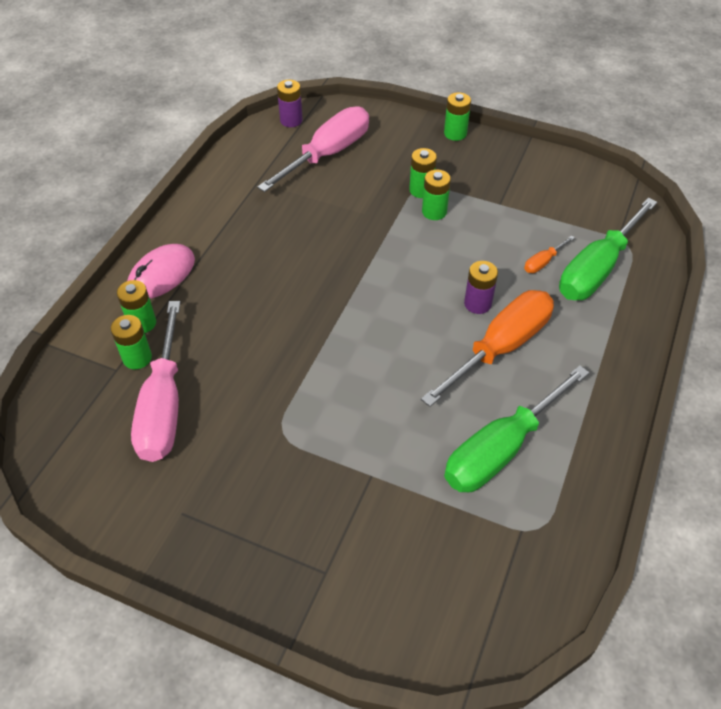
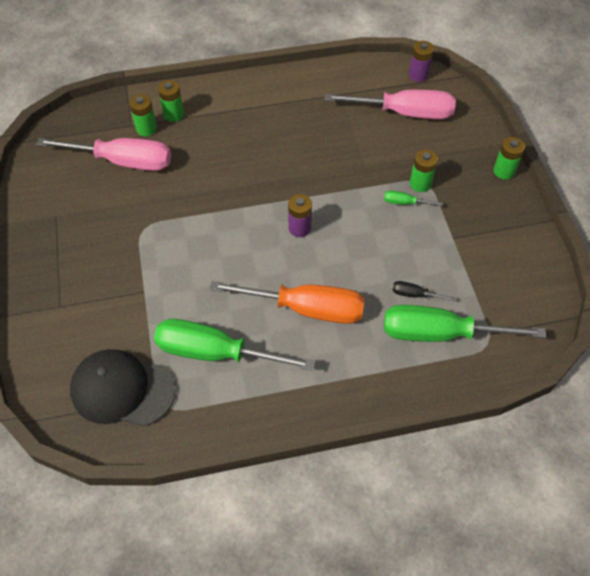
camera: 55 degrees right, 5 degrees up
(161, 275) = (218, 99): pink mouse -> none
(164, 405) = (122, 161): pink screwdriver -> pink screwdriver turned 135 degrees counterclockwise
(434, 212) = (405, 203): green battery -> green screwdriver
(477, 304) = (336, 275): purple battery -> purple battery (299, 228)
(490, 561) = (122, 389): none -> black cap
(543, 262) = (415, 295): orange screwdriver -> black screwdriver

